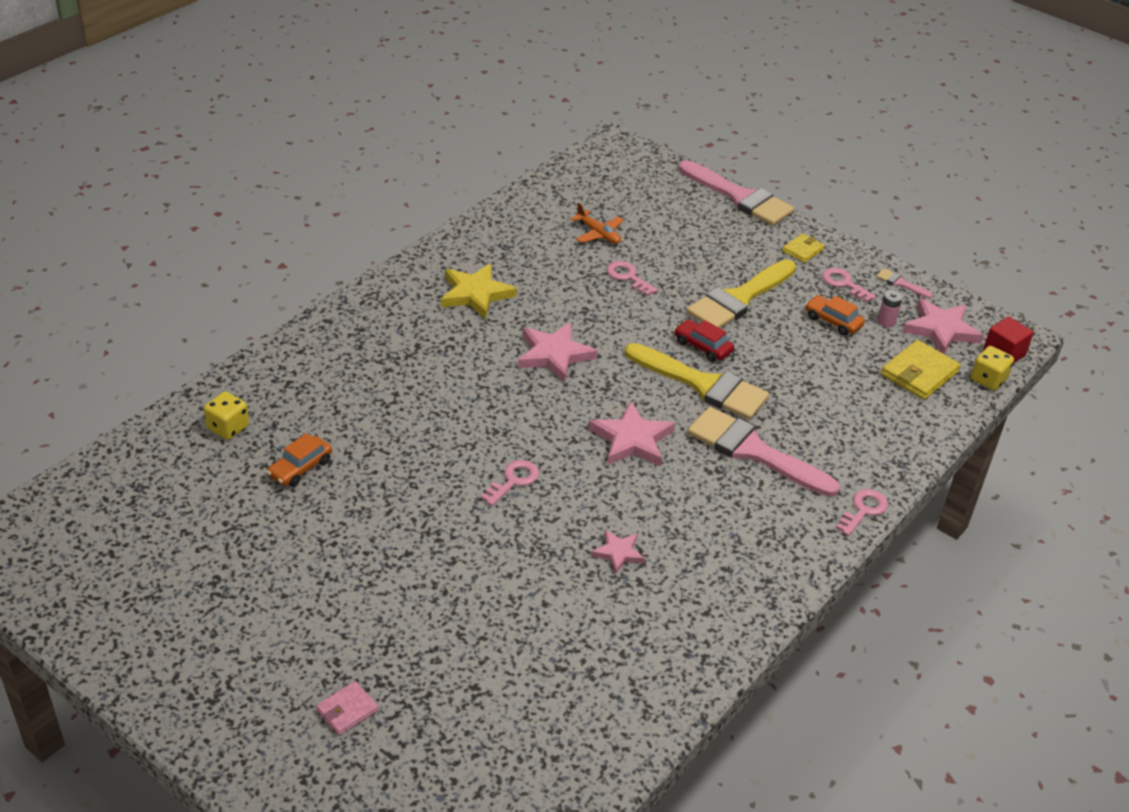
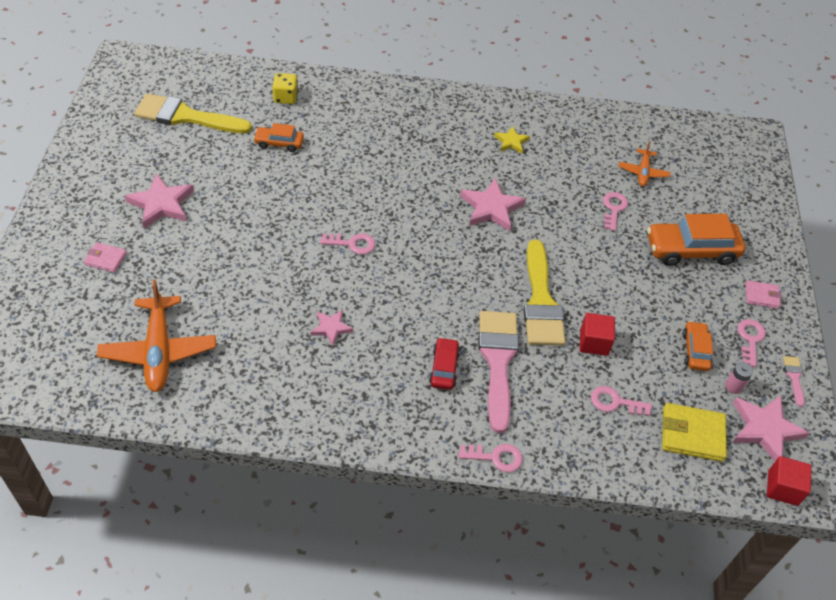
camera: 55 degrees right, 10 degrees up
(475, 294) = (511, 142): yellow star -> yellow star, size x0.58
(537, 716) = (159, 351): none -> orange plane
(632, 440) = (446, 286): pink star -> pink star (161, 204)
(702, 347) = (582, 283): red car -> red car (444, 368)
(718, 259) = (691, 250): none -> orange car
(739, 197) = (781, 230): pink brush -> none
(739, 299) = (659, 281): yellow brush -> yellow brush (186, 116)
(778, 377) = (594, 342): none -> red cube
(802, 250) = (761, 296): yellow wallet -> pink wallet
(854, 400) = (615, 402): none -> pink key
(988, 379) = (735, 488): yellow dice -> none

